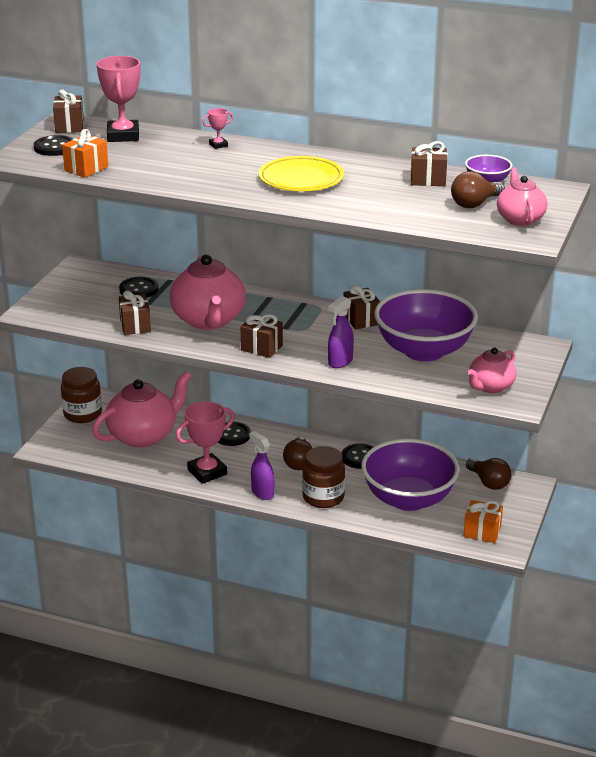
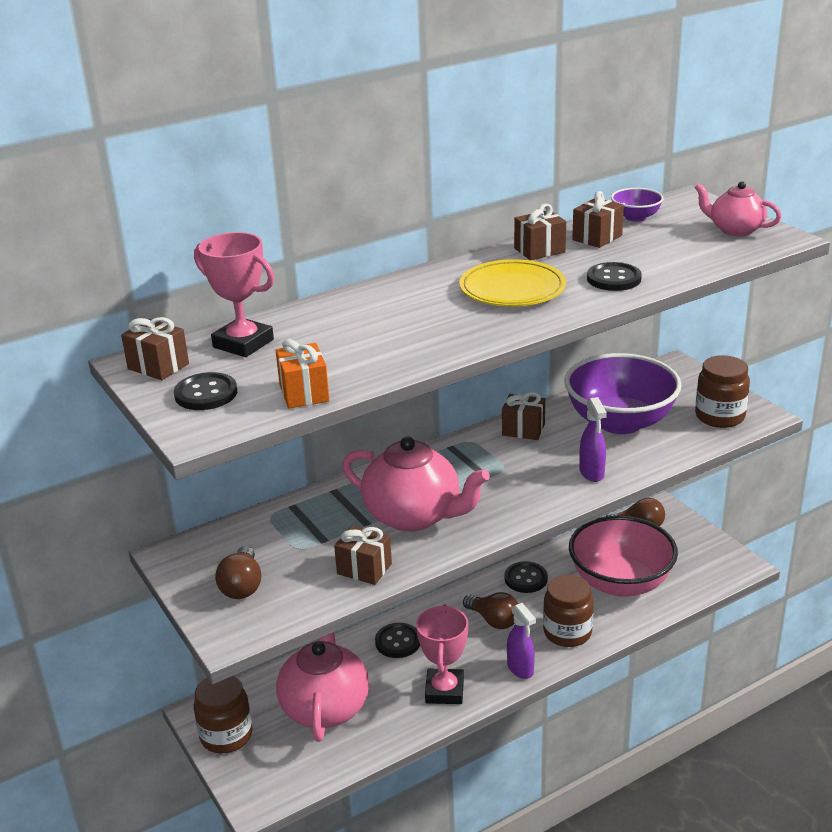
camera: 50 degrees left, 0 degrees up
(139, 289) = (285, 534): black button -> black button (614, 279)
(218, 145) = (359, 302): pink trophy -> none
(261, 348) = (511, 506): brown gift -> brown gift (539, 250)
(262, 493) = (520, 669): purple spray bottle -> purple spray bottle turned 120 degrees counterclockwise
(408, 499) = (620, 582): purple bowl -> pink bowl
(475, 204) = (678, 236): brown light bulb -> brown light bulb (242, 586)
(482, 532) = (709, 566): orange gift -> none
(490, 387) = (719, 416): pink teapot -> brown jar

